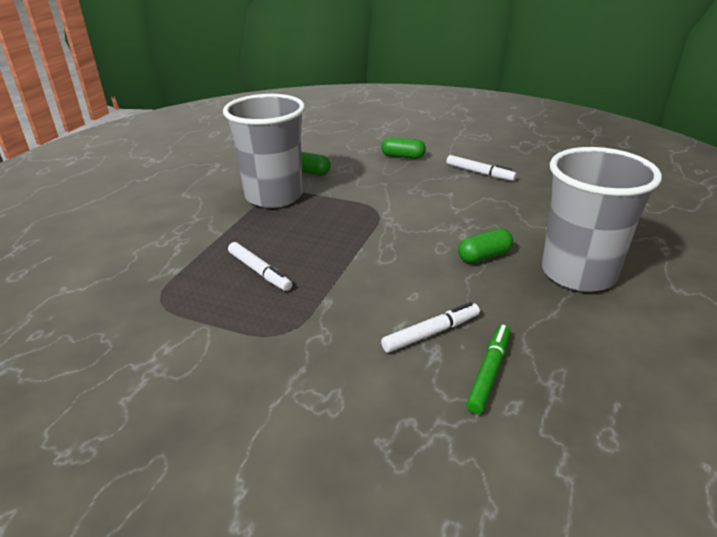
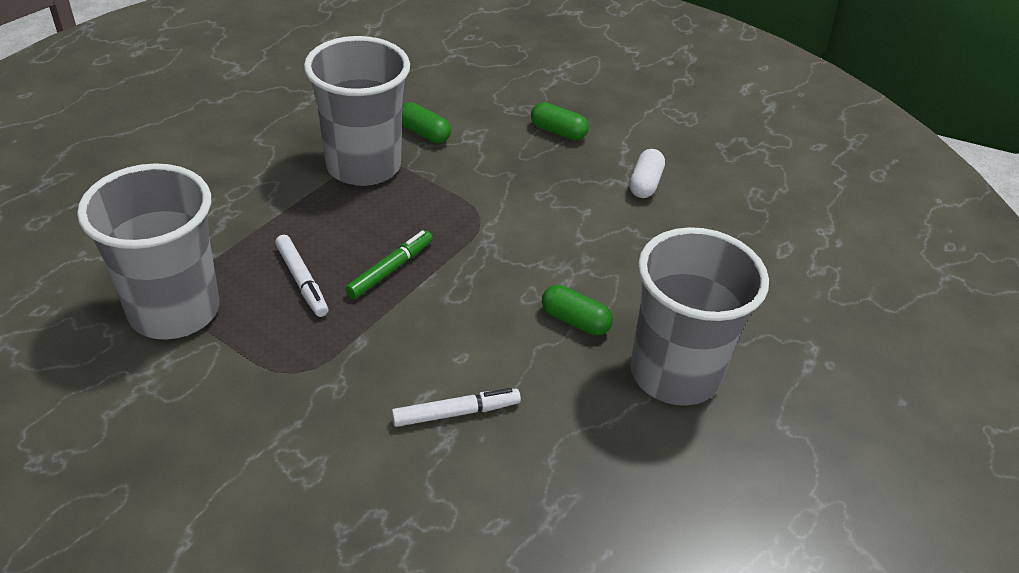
camera: 10 degrees right, 10 degrees up
(159, 311) = (174, 310): none -> grey cup
(479, 173) = (645, 184): white marker -> white capsule
(484, 256) = (575, 321): green capsule -> green capsule turned 45 degrees clockwise
(489, 372) = (493, 478): green marker -> green marker (390, 269)

